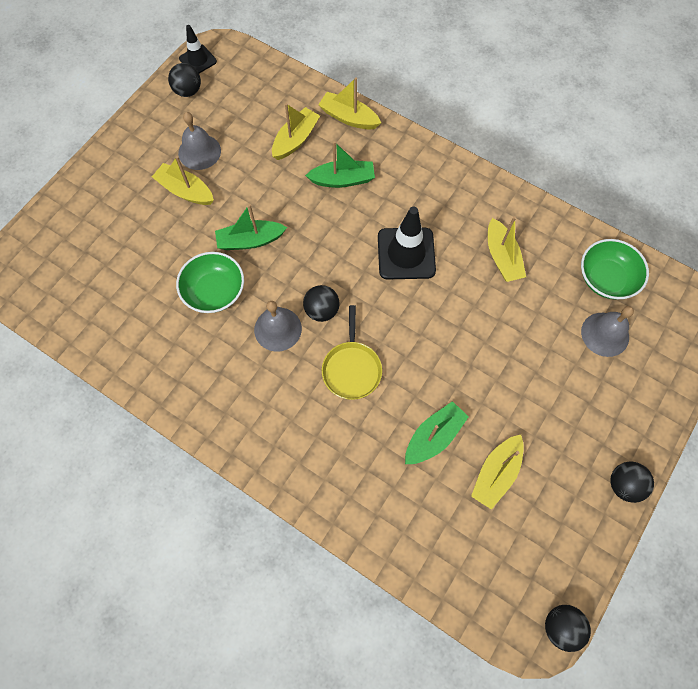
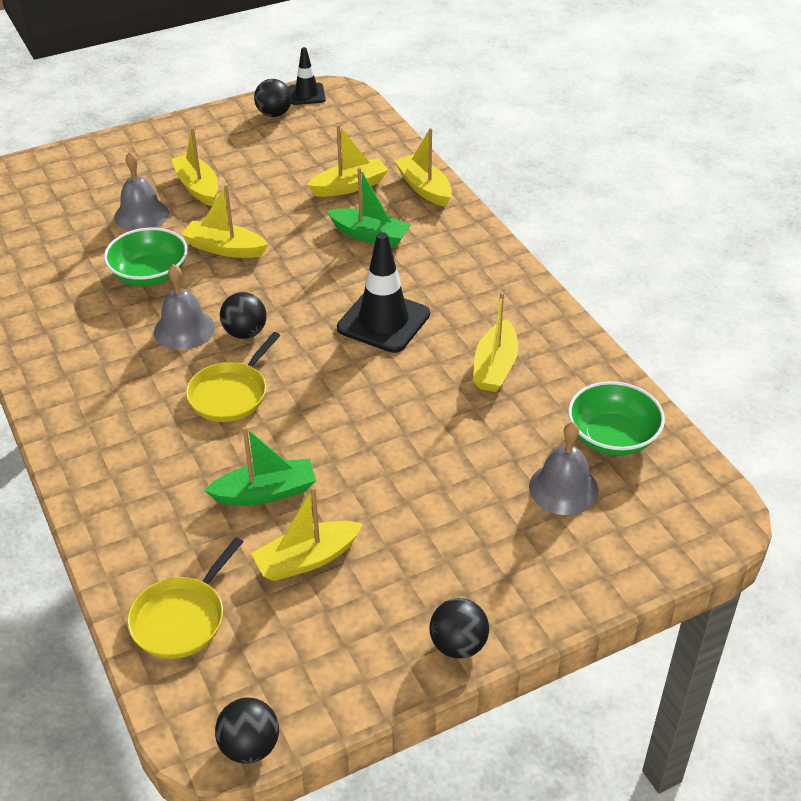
camera: 30 degrees right, 25 degrees down
(199, 152) = (241, 162): grey bell -> grey bell (141, 215)
(250, 240) = (225, 248): green boat -> yellow boat
(454, 562) = (181, 619): none -> yellow pan

